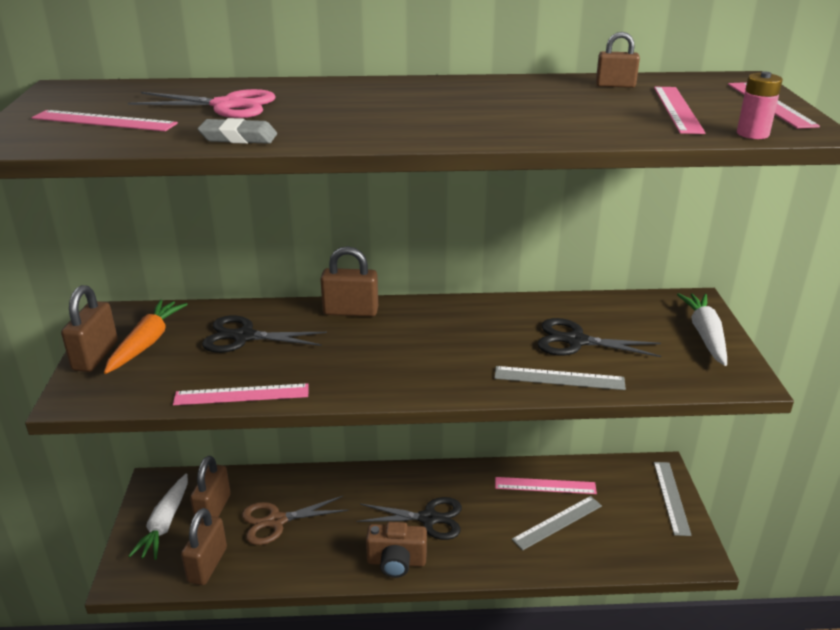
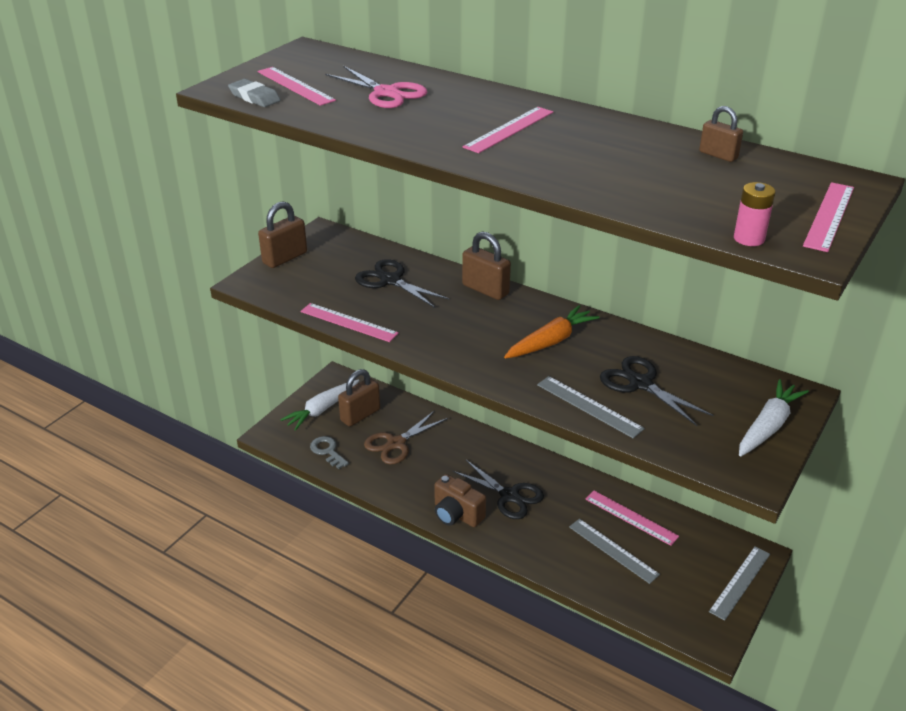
camera: 35 degrees right, 5 degrees up
(146, 343) = (323, 261): orange carrot -> orange carrot (550, 341)
(207, 565) = (327, 451): brown padlock -> grey key
(238, 137) = (357, 124): grey eraser -> grey eraser (254, 97)
(276, 521) = (396, 443): brown scissors -> brown scissors turned 60 degrees counterclockwise
(557, 522) = (613, 550): grey ruler -> grey ruler turned 45 degrees clockwise
(677, 109) = (729, 195): pink ruler -> pink ruler (509, 129)

